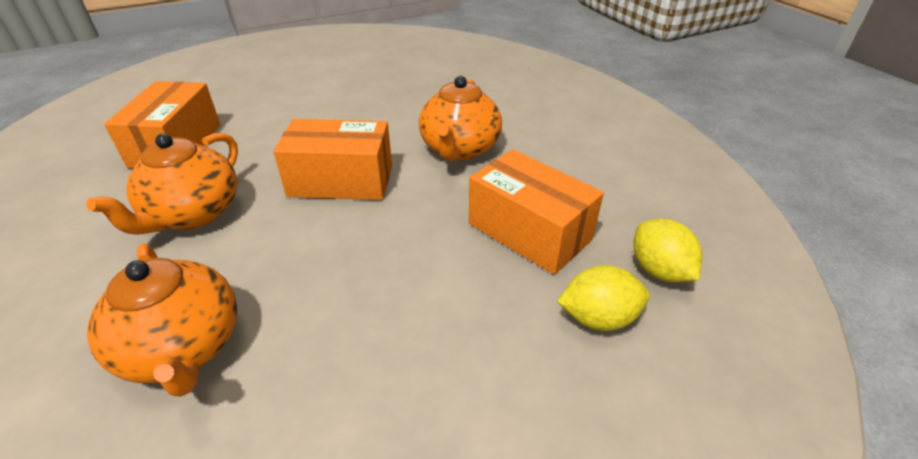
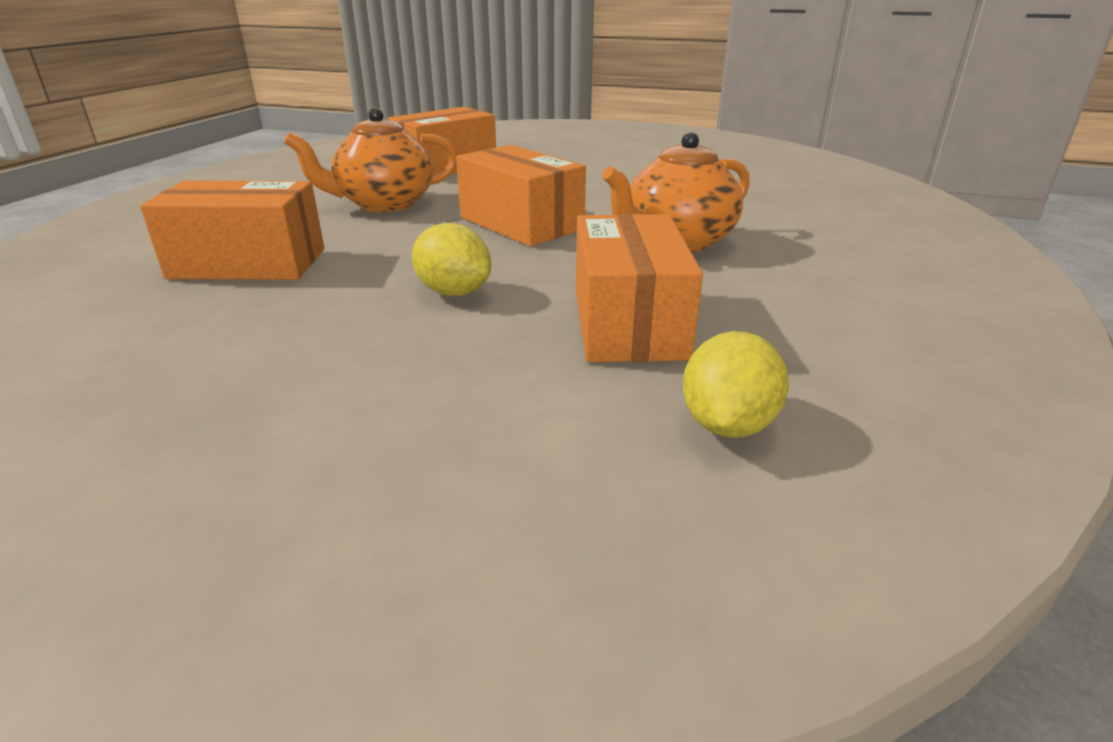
camera: 45 degrees right, 10 degrees down
(184, 348) = (248, 263): orange teapot -> orange box
(598, 318) = (565, 415): yellow lemon -> yellow lemon (454, 292)

